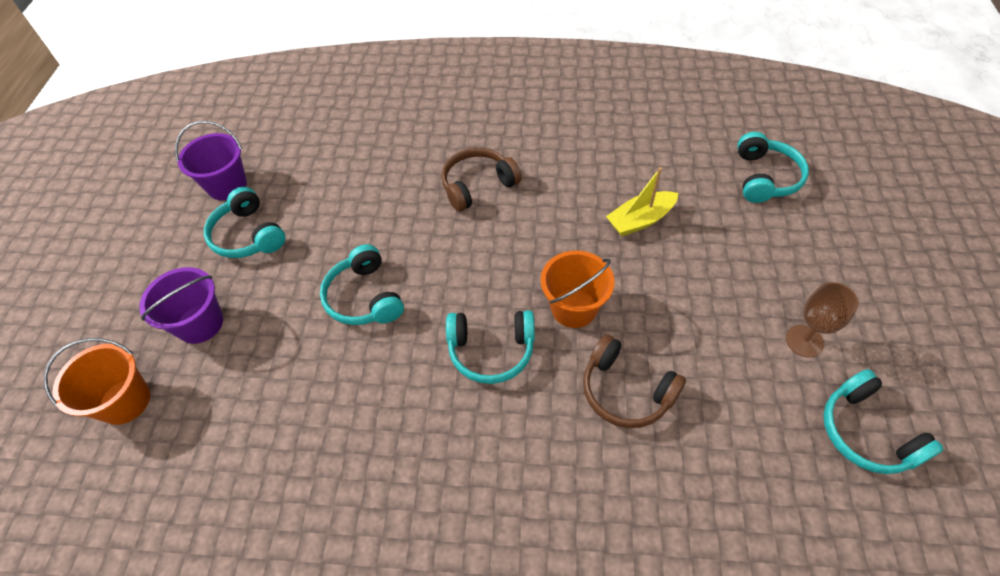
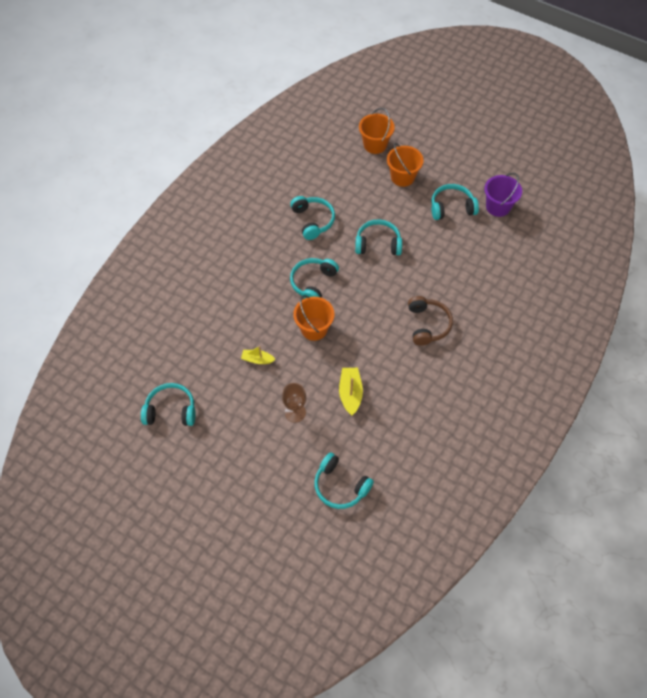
camera: 115 degrees right, 5 degrees up
(200, 323) = (402, 177): purple bucket -> orange bucket
(357, 417) = (313, 221): none -> turquoise headphones
(626, 391) = (256, 326): brown headphones -> none
(681, 356) = (257, 359): none -> yellow boat
(804, 341) = (228, 420): brown goblet -> brown goblet (295, 412)

